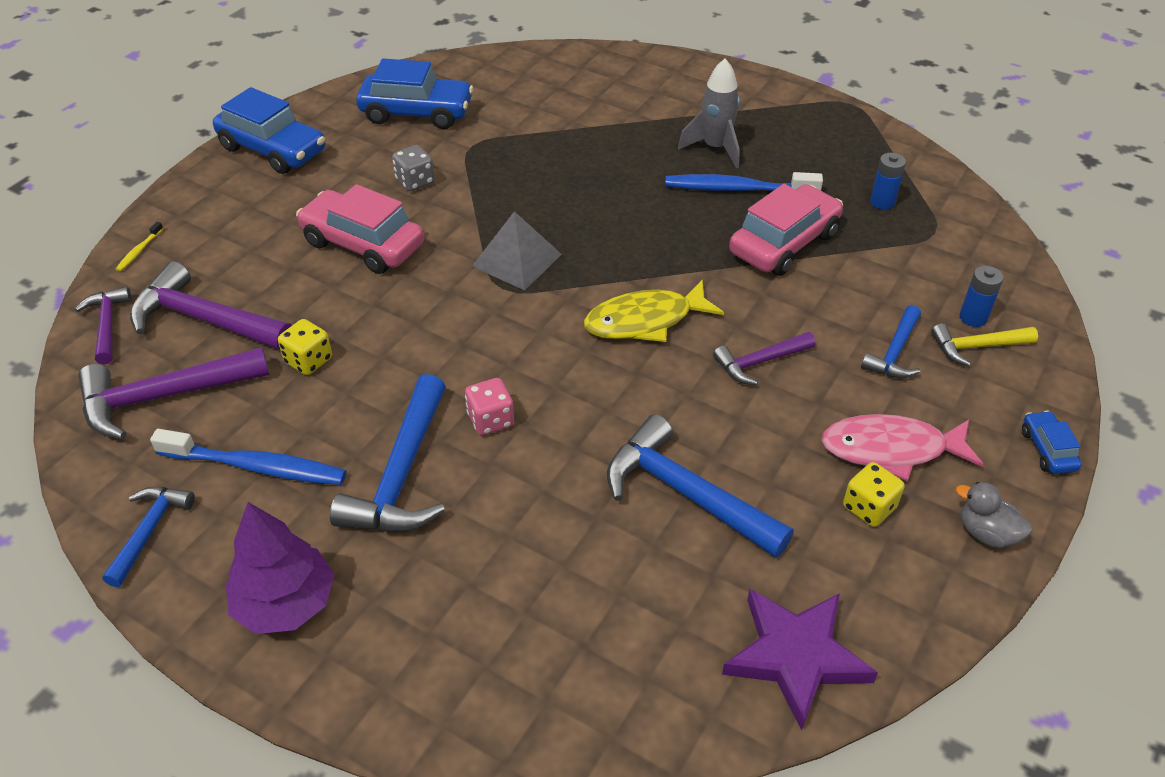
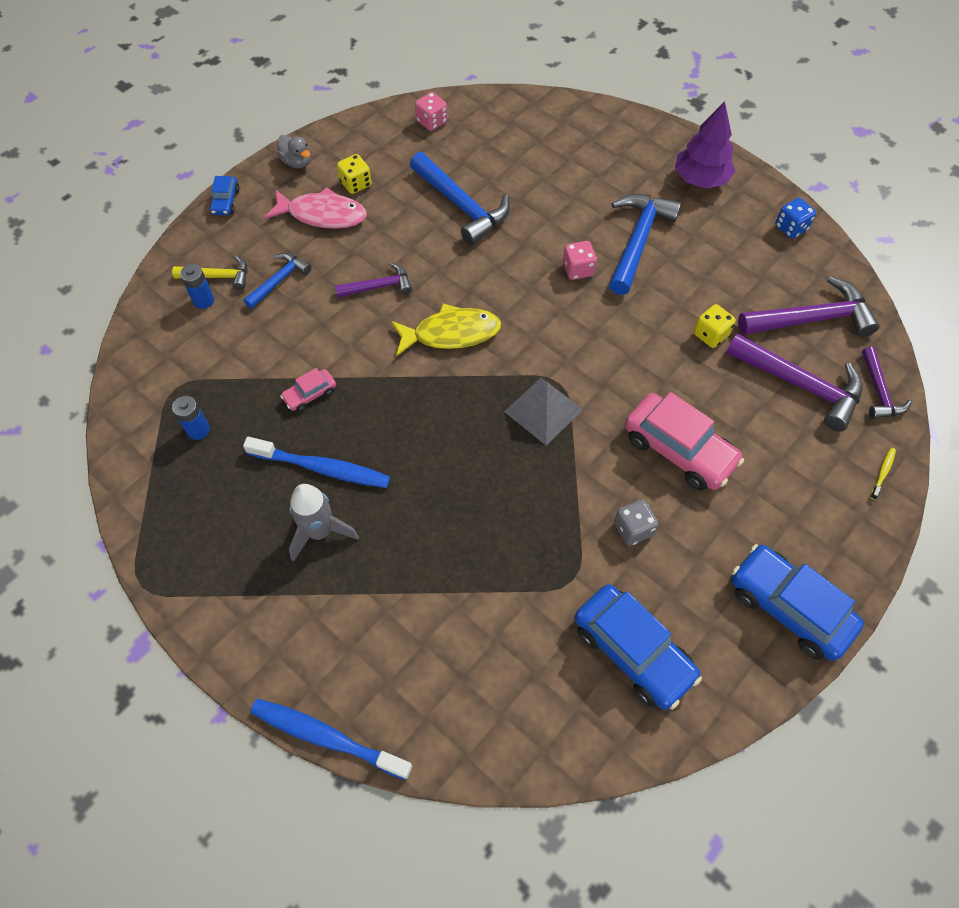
camera: 170 degrees left, 15 degrees up
(150, 531) = (790, 228): blue hammer -> blue dice
(256, 467) = (733, 259): blue toothbrush -> blue toothbrush (326, 737)
(417, 113) = (632, 651): blue car -> blue car turned 150 degrees counterclockwise
(784, 243) = (310, 394): pink car -> pink car, size x0.48
(796, 656) = (431, 122): purple star -> pink dice

